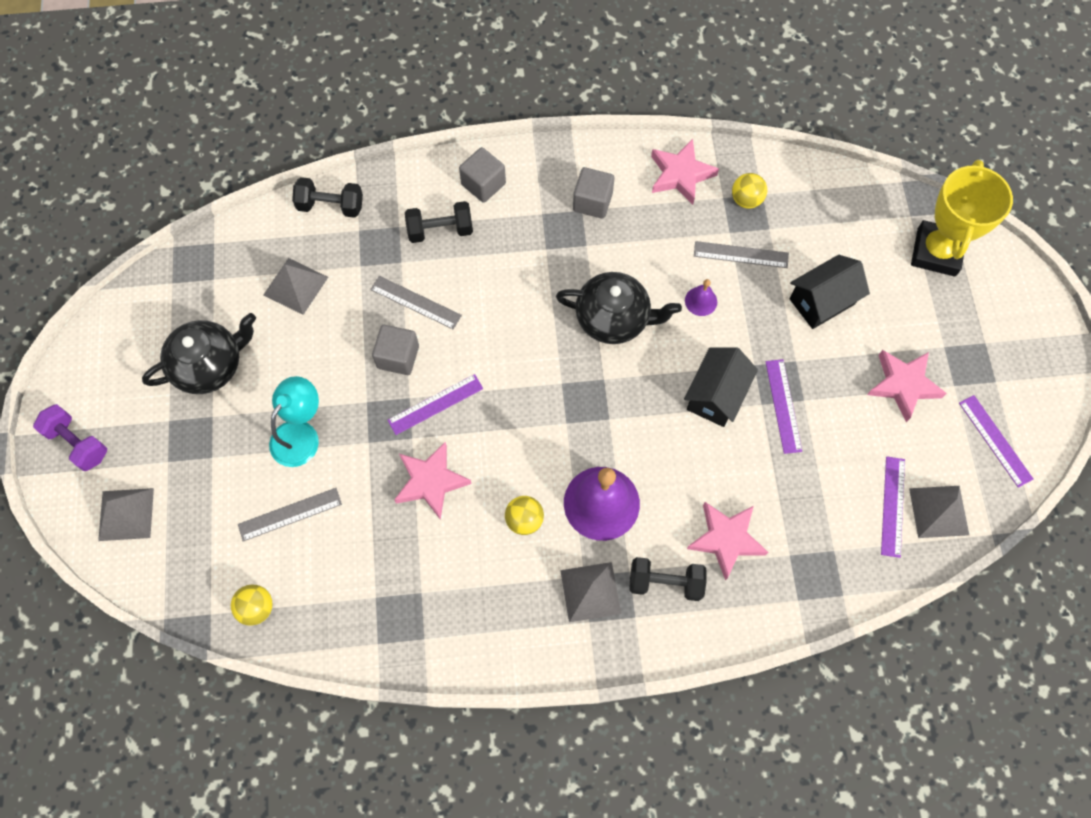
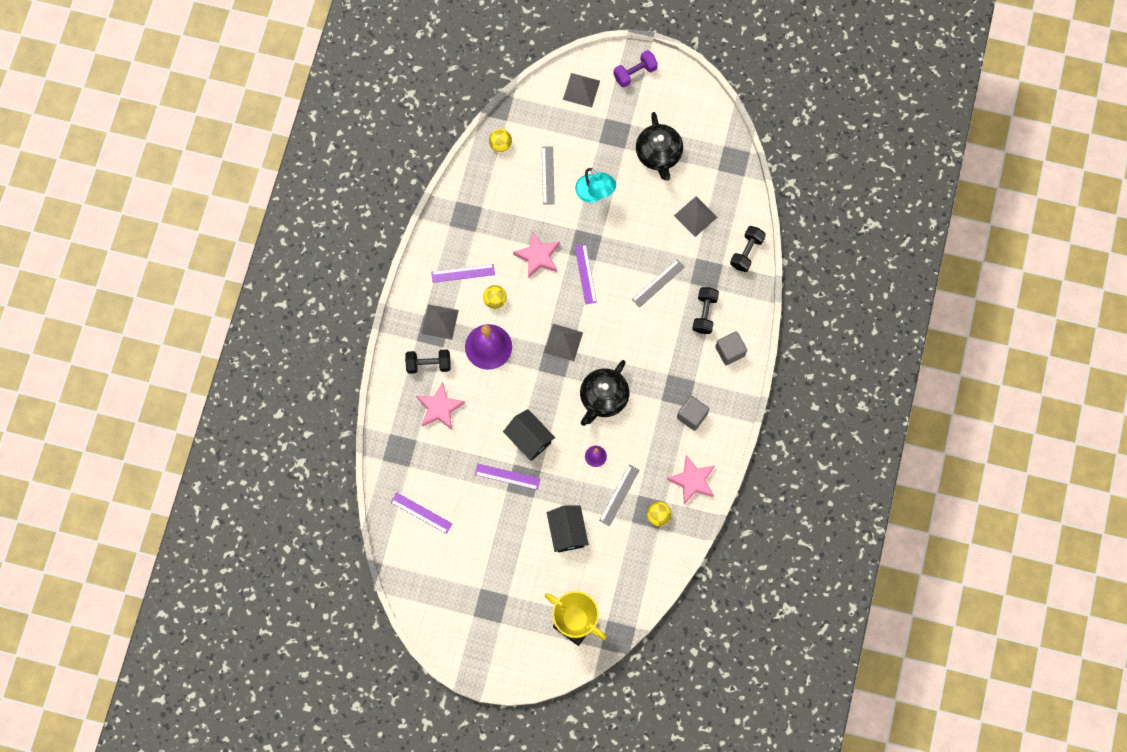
camera: 110 degrees right, 5 degrees up
(398, 357) = (624, 262): grey cube -> none
(665, 582) = (428, 364): black dumbbell -> black dumbbell turned 60 degrees clockwise
(903, 385) = (492, 556): pink star -> none
(939, 511) = (407, 538): grey pyramid -> grey pyramid (563, 342)
(995, 440) = (436, 595): purple ruler -> purple ruler (463, 273)

